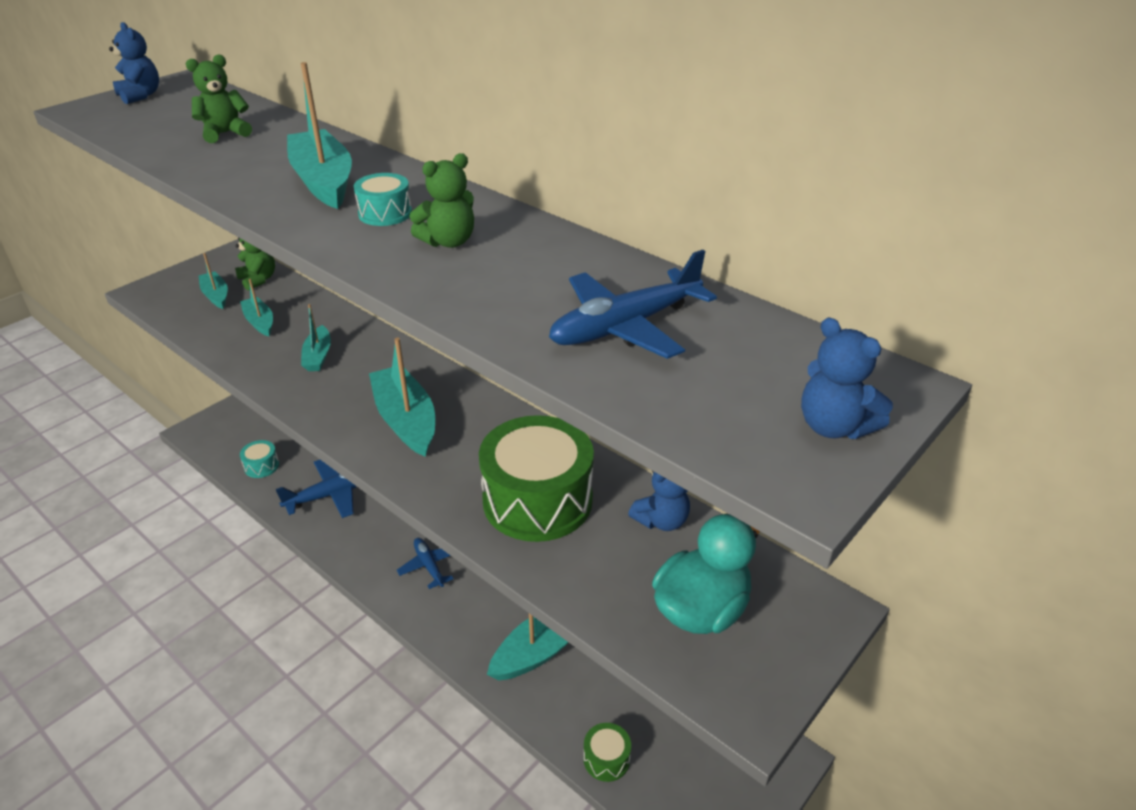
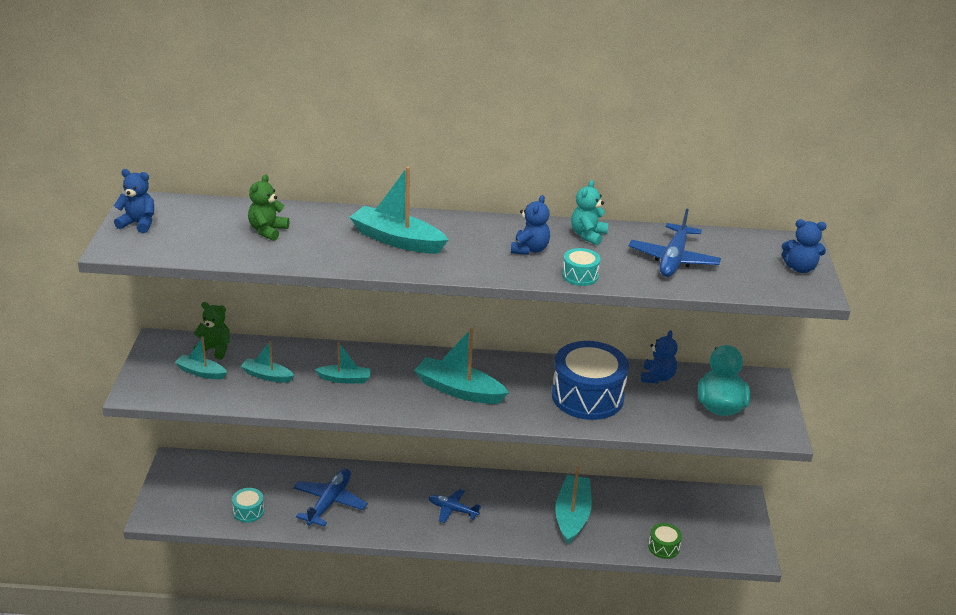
camera: 40 degrees left, 5 degrees down
(318, 356) = (345, 379): turquoise boat -> turquoise boat turned 45 degrees counterclockwise
(385, 213) = (469, 246): turquoise drum -> turquoise drum (580, 276)
(448, 241) = (529, 249): green teddy bear -> blue teddy bear
(537, 500) = (587, 396): green drum -> blue drum
(555, 251) = (588, 235): none -> turquoise teddy bear

